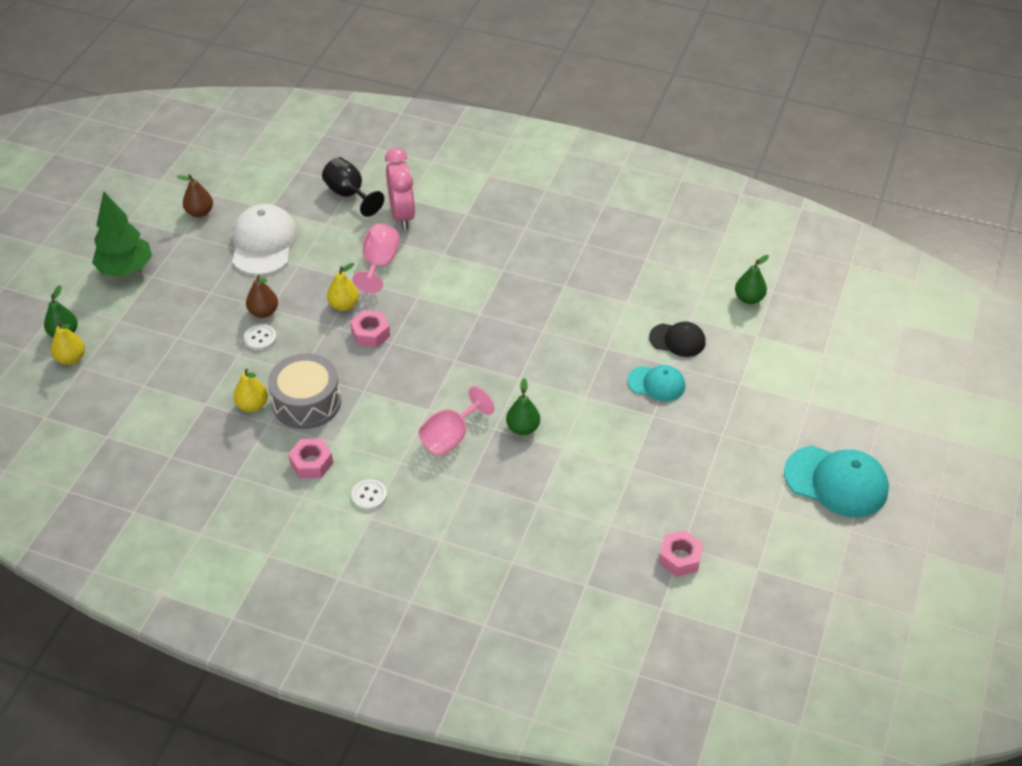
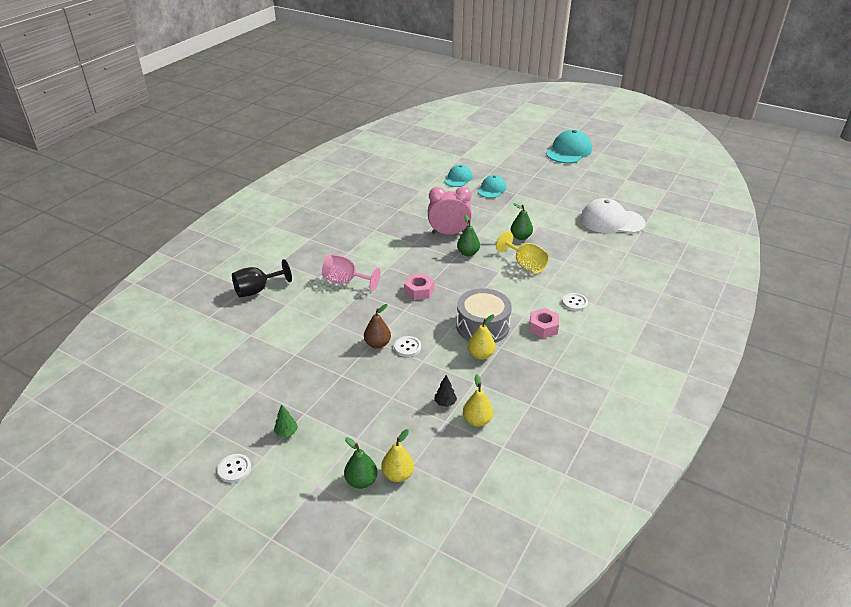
camera: 80 degrees left, 10 degrees down
(81, 246) = (234, 469): none -> white button
(125, 269) = (286, 433): green tree -> green tree, size x0.41
(170, 382) = (445, 403): none -> black tree
(200, 212) = (231, 378): brown pear -> none
(263, 243) = (293, 340): white cap -> white cap (611, 221)
(344, 305) = (384, 301): yellow pear -> yellow pear (477, 420)
(402, 215) = (296, 266): pink clock -> pink clock (449, 233)
(451, 437) = (525, 265): pink goblet -> yellow goblet
(677, 340) = (458, 178): black cap -> turquoise cap
(680, 558) = (620, 199): pink nut -> none
(749, 298) = (431, 154): green pear -> green pear (468, 253)

